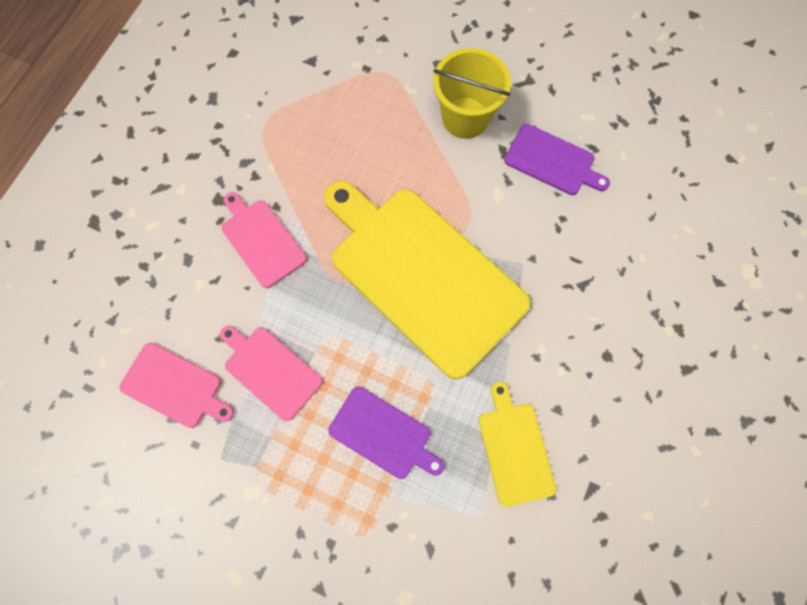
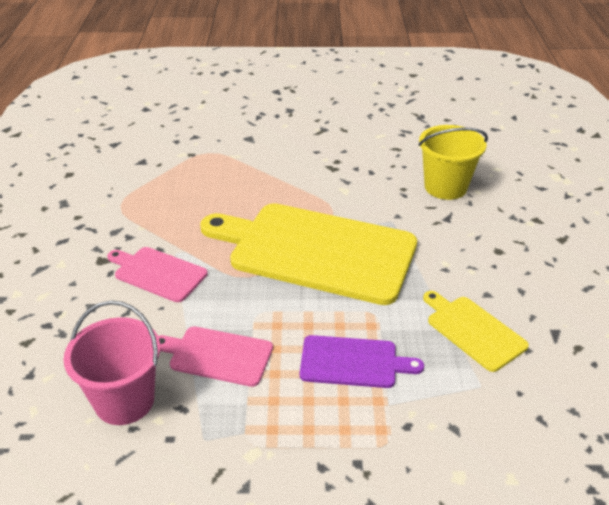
camera: 25 degrees left, 35 degrees down
(175, 386) = (124, 401): pink cutting board -> pink bucket
(465, 118) = (289, 159): yellow bucket -> yellow bucket (445, 187)
(552, 161) = (372, 163): purple cutting board -> none

